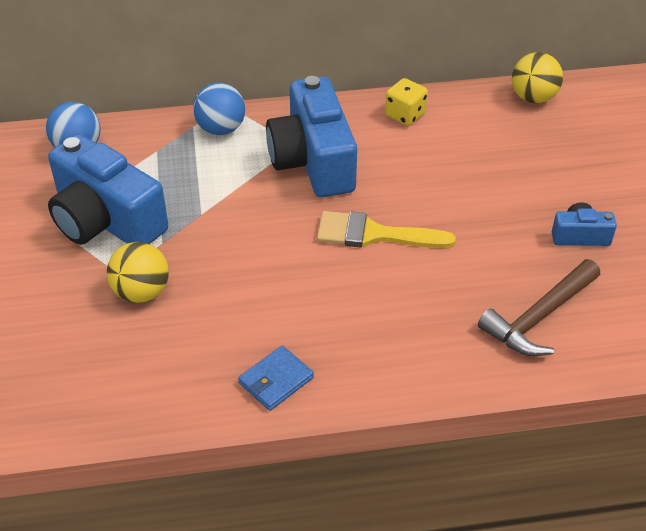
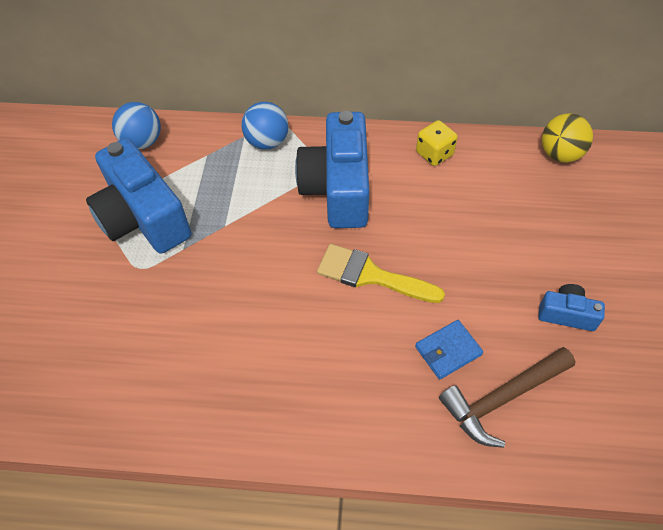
camera: 15 degrees right, 10 degrees up
(141, 292) = (150, 297): yellow ball -> none
(276, 380) = (237, 415): blue wallet -> blue wallet (448, 351)

